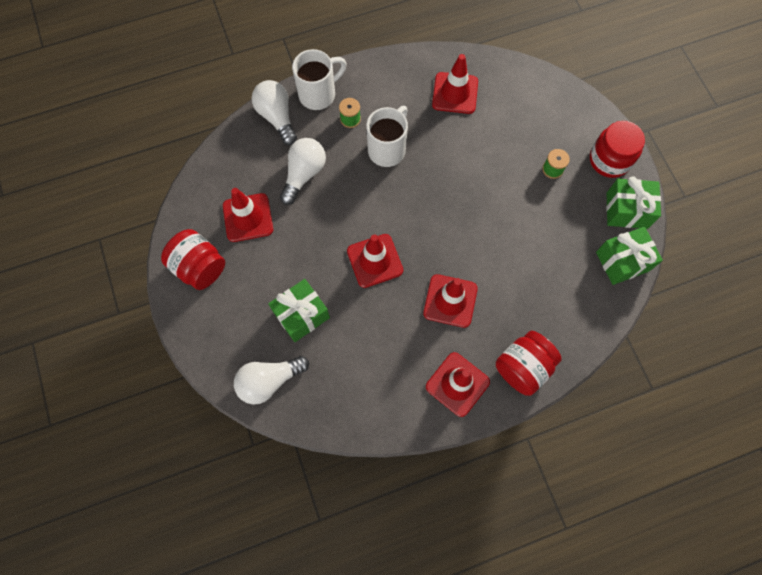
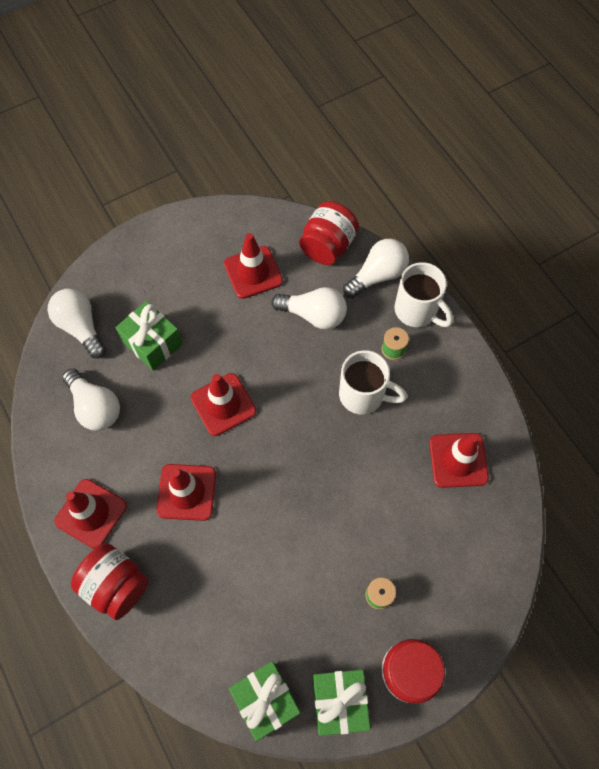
camera: 80 degrees right, 5 degrees down
(199, 267) = (192, 241): red jar -> red jar (327, 246)
(356, 373) = (95, 407): none -> white light bulb

